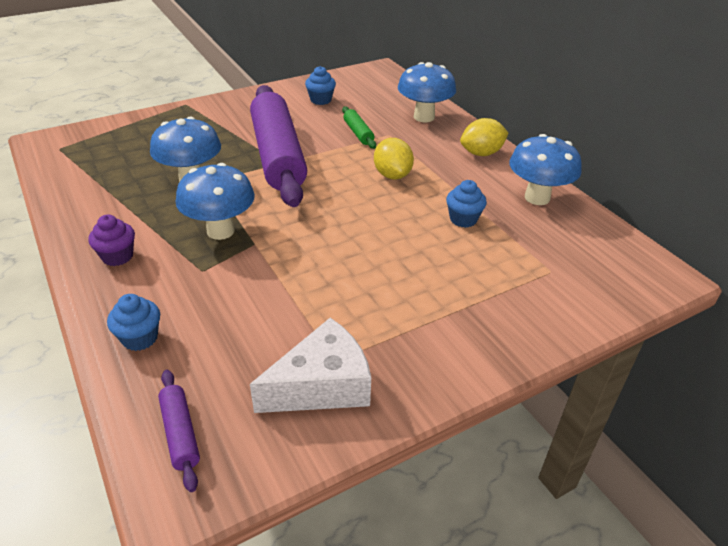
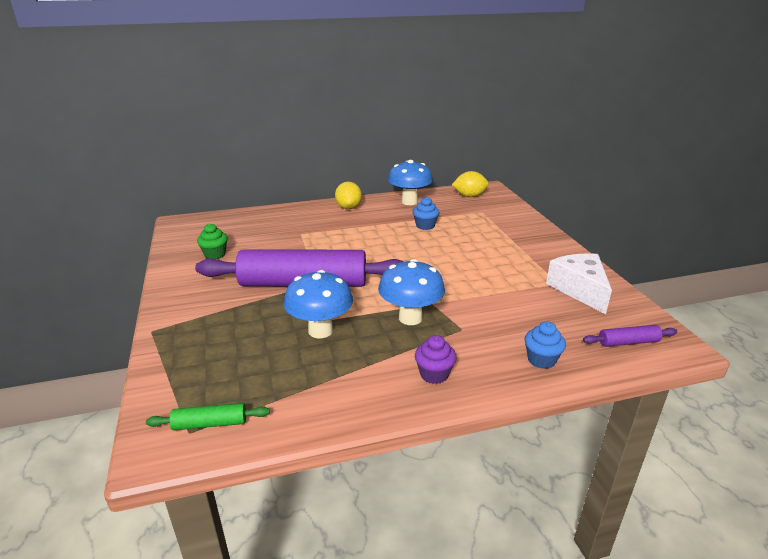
camera: 75 degrees left, 10 degrees down
(320, 100) = (215, 254): blue cupcake -> green cupcake
(358, 133) = (289, 245): green rolling pin -> green rolling pin (210, 423)
(392, 175) = (361, 240): yellow lemon -> yellow lemon (469, 196)
(424, 117) = (283, 217): blue mushroom -> none

